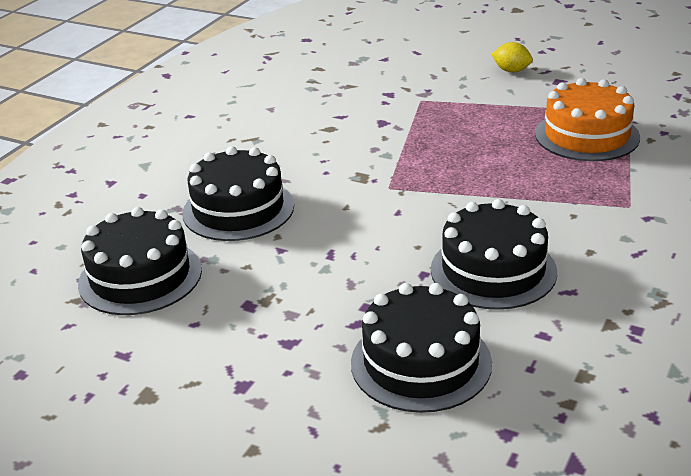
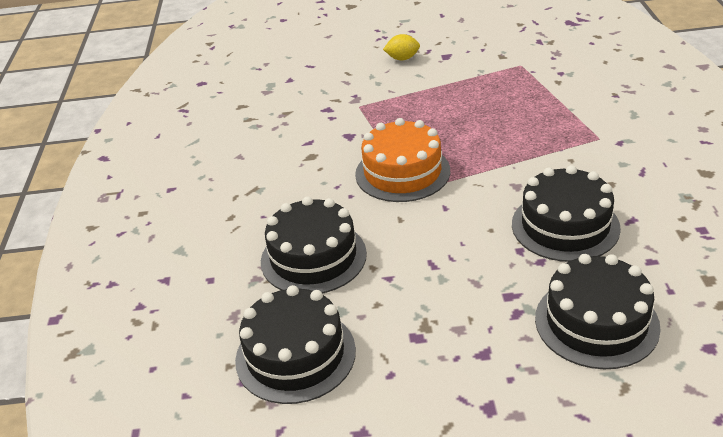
camera: 30 degrees left, 5 degrees up
(587, 135) = (513, 93): orange cake -> orange cake (402, 172)

